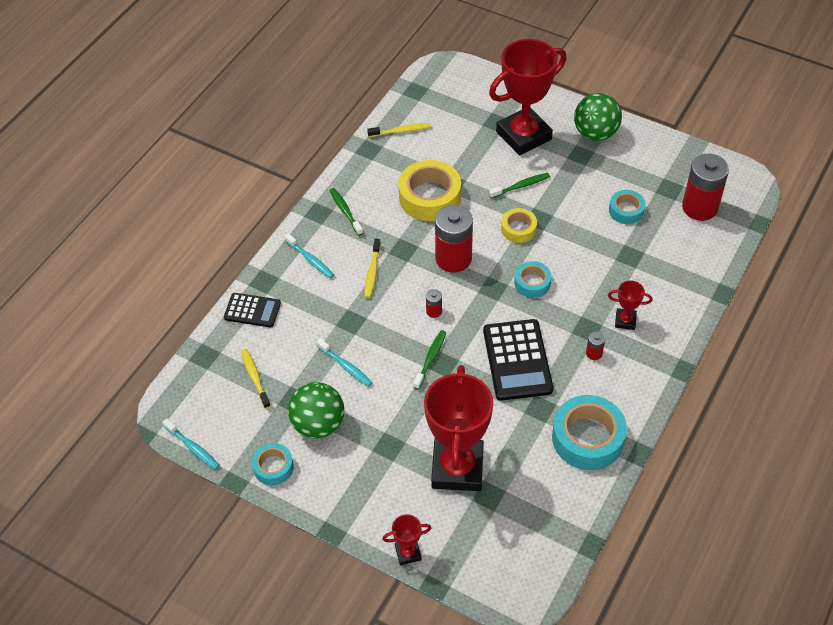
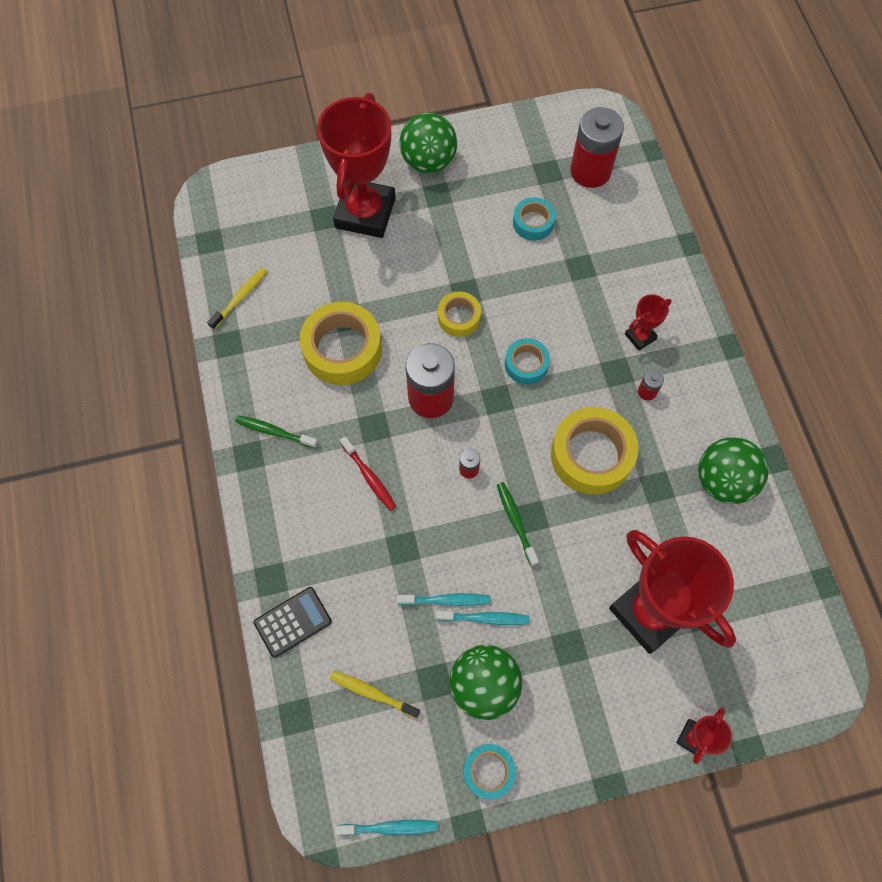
camera: 45 degrees left, 15 degrees up
(310, 259) = (294, 514): turquoise toothbrush -> turquoise toothbrush (485, 618)
(372, 272) = (369, 477): yellow toothbrush -> red toothbrush
(517, 360) = (591, 455): black calculator -> yellow tape
(521, 186) = (416, 269): green toothbrush -> none
(587, 438) = (723, 481): turquoise tape -> green ball

